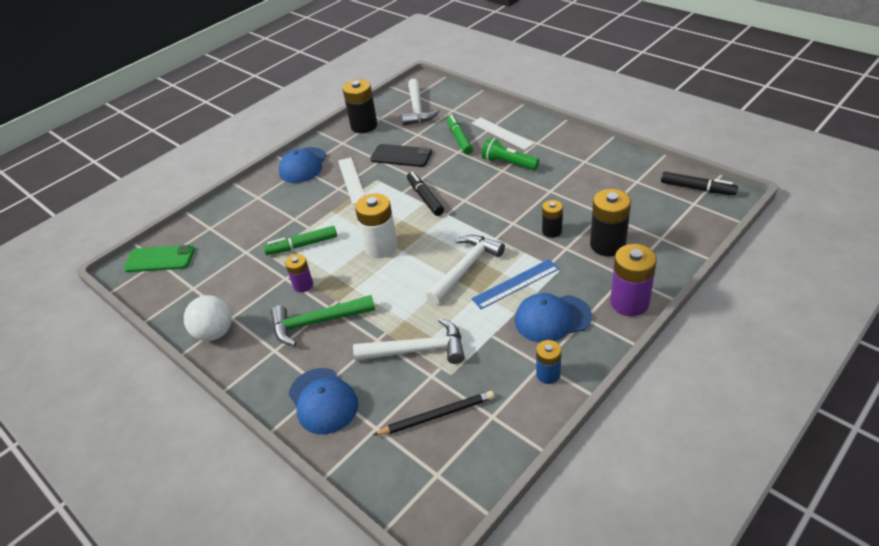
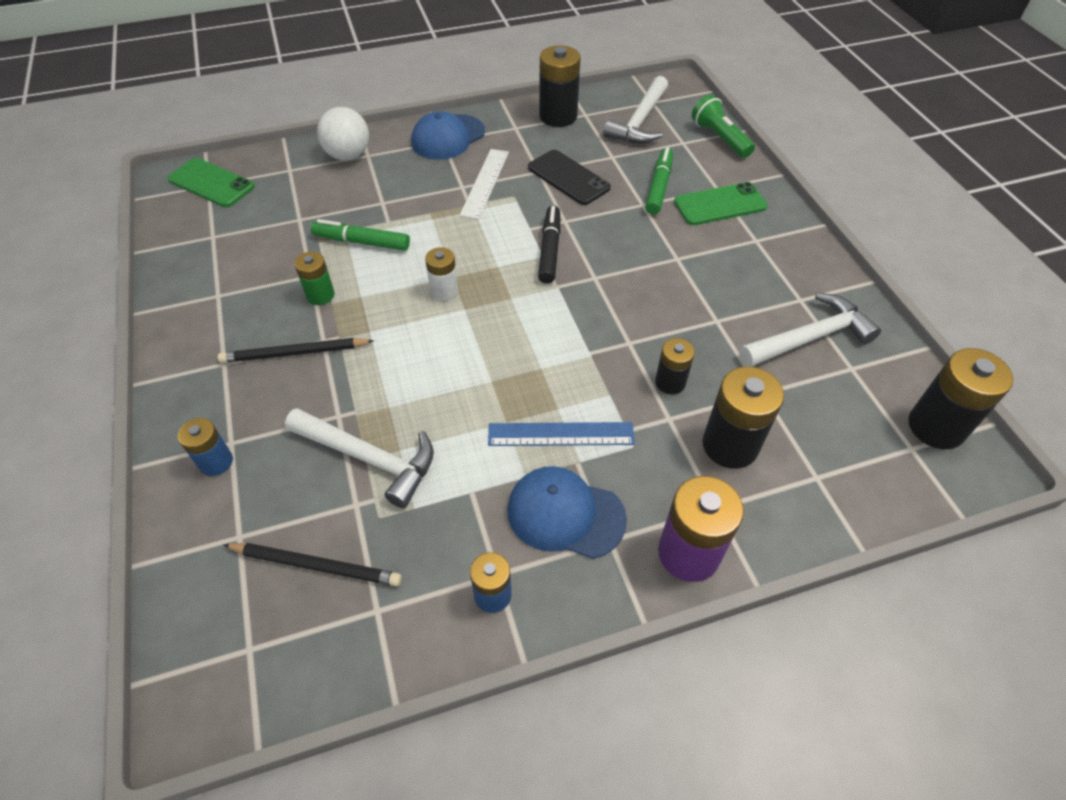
camera: 25 degrees right, 10 degrees up
(215, 333) = (186, 305): white ball -> white ball (348, 155)
(303, 285) = (320, 295): purple battery -> green battery
(317, 322) = (294, 353): green hammer -> black pencil
(323, 401) = (216, 462): blue cap -> blue battery
(381, 247) = (444, 291): white battery -> white battery, size x0.58
(465, 268) = (517, 376): white hammer -> white hammer (810, 338)
(502, 133) = (720, 204): white ruler -> green phone
(508, 163) = (693, 252): green flashlight -> green flashlight (719, 138)
(697, 188) = (936, 427): black marker -> black battery

